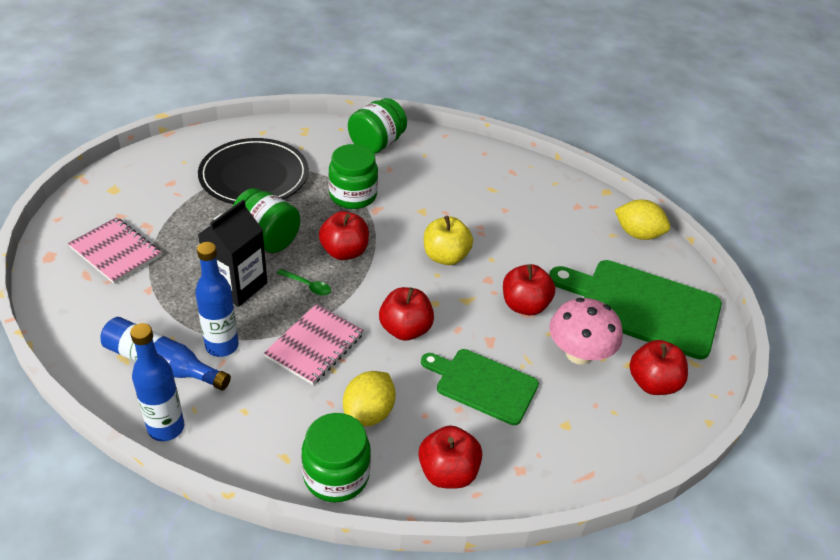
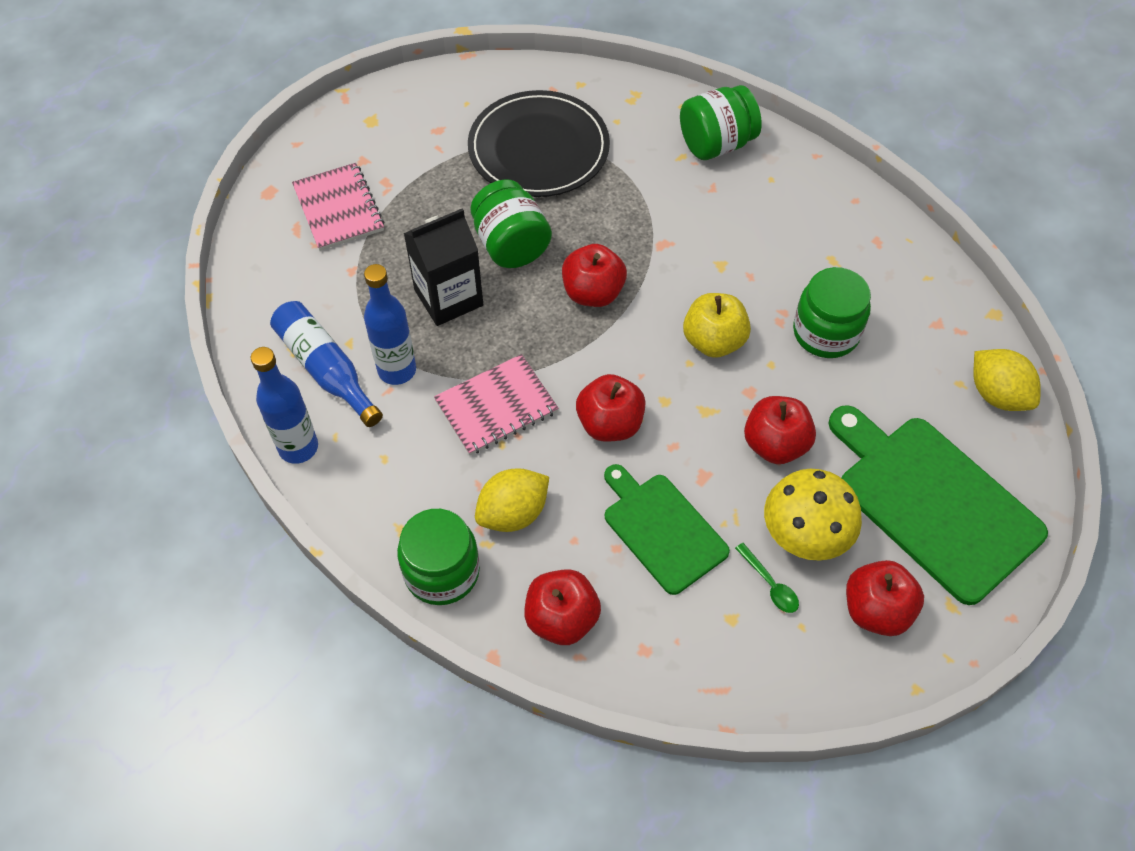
camera: 30 degrees right, 15 degrees up
(308, 286) = (527, 325): green spoon -> green spoon (770, 584)
(353, 195) = (644, 214): green jar -> green jar (826, 332)
(578, 354) = (804, 535): pink mushroom -> yellow mushroom

